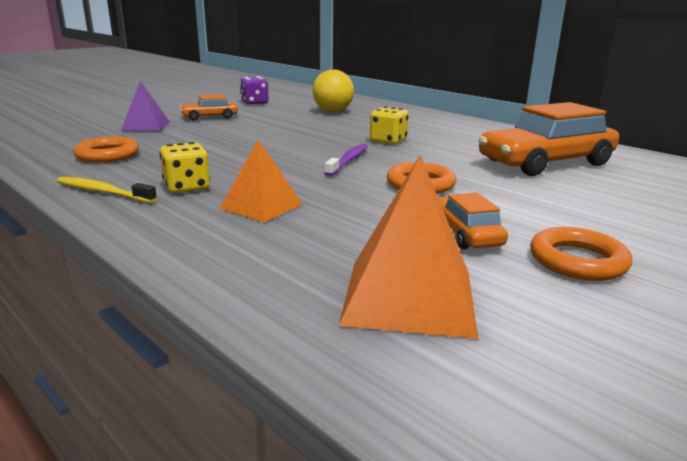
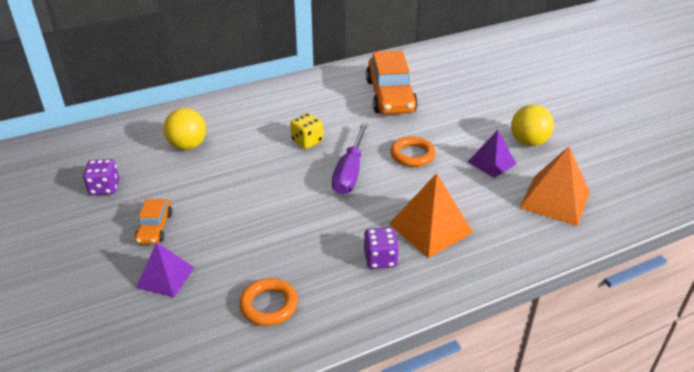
camera: 70 degrees left, 15 degrees up
(103, 192) = (375, 305): yellow toothbrush -> none
(187, 187) = (380, 259): yellow dice -> purple dice
(261, 206) = (430, 228): orange pyramid -> orange pyramid, size x1.54
(348, 161) = (350, 172): purple toothbrush -> purple screwdriver
(465, 233) = (491, 163): orange car -> purple pyramid
(577, 261) = (528, 142): orange ring -> yellow ball

